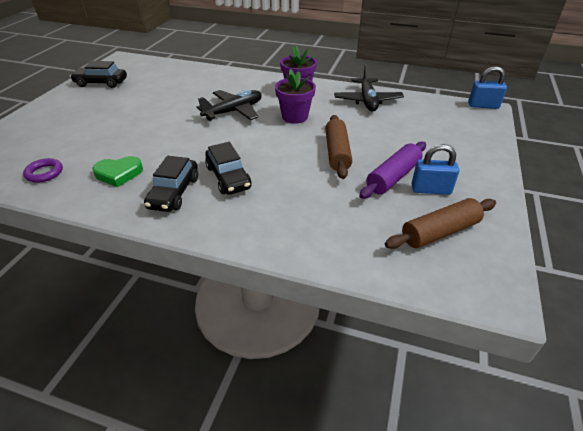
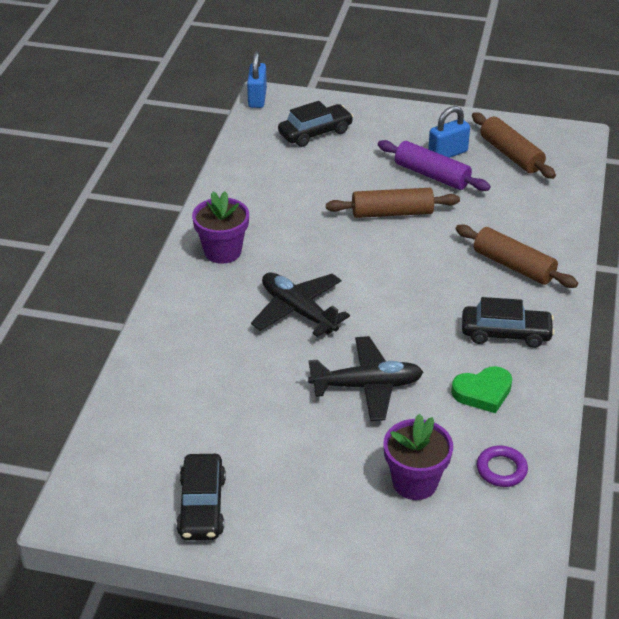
camera: 95 degrees left, 0 degrees up
(119, 174) = (483, 392): green heart -> green heart turned 90 degrees clockwise
(228, 177) = (464, 294): black car -> black car (315, 133)
(257, 208) = (513, 266): none -> brown rolling pin
(295, 117) = (307, 250): purple flower pot -> purple flower pot (415, 482)
(367, 101) = (251, 187): black plane -> black plane (367, 386)
(431, 190) = (447, 153): blue padlock -> blue padlock turned 60 degrees clockwise

